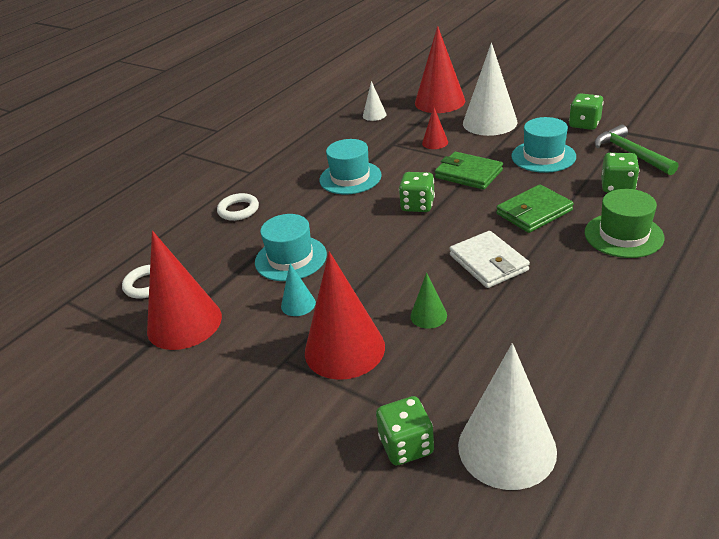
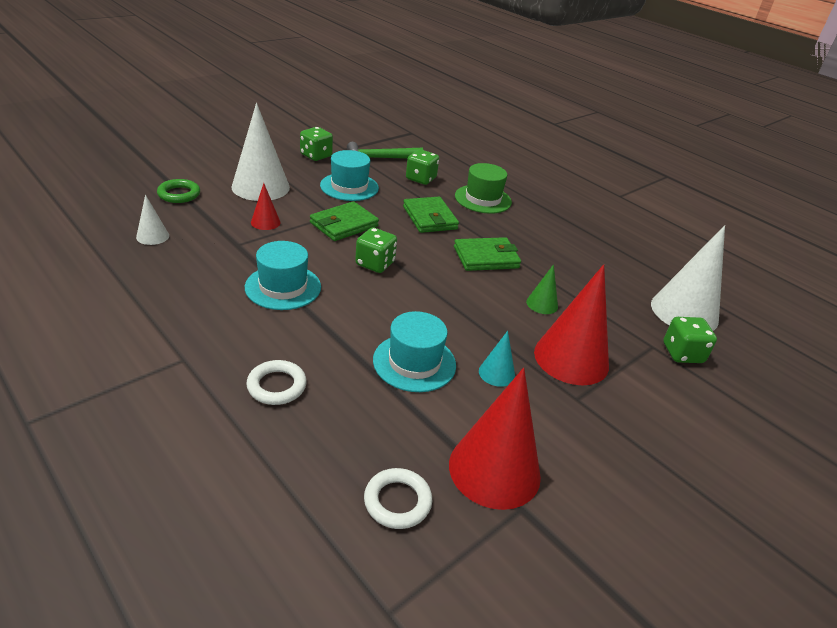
camera: 85 degrees left, 0 degrees up
(439, 101) = (179, 194): red cone -> green ring
(488, 263) = (486, 257): white wallet -> green wallet

